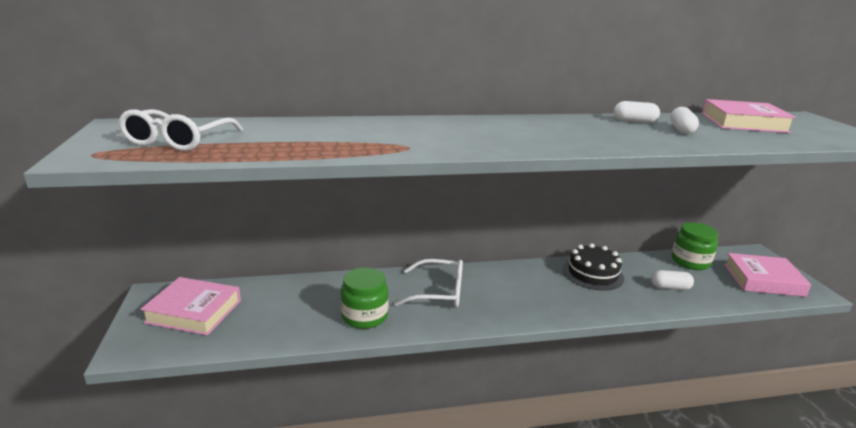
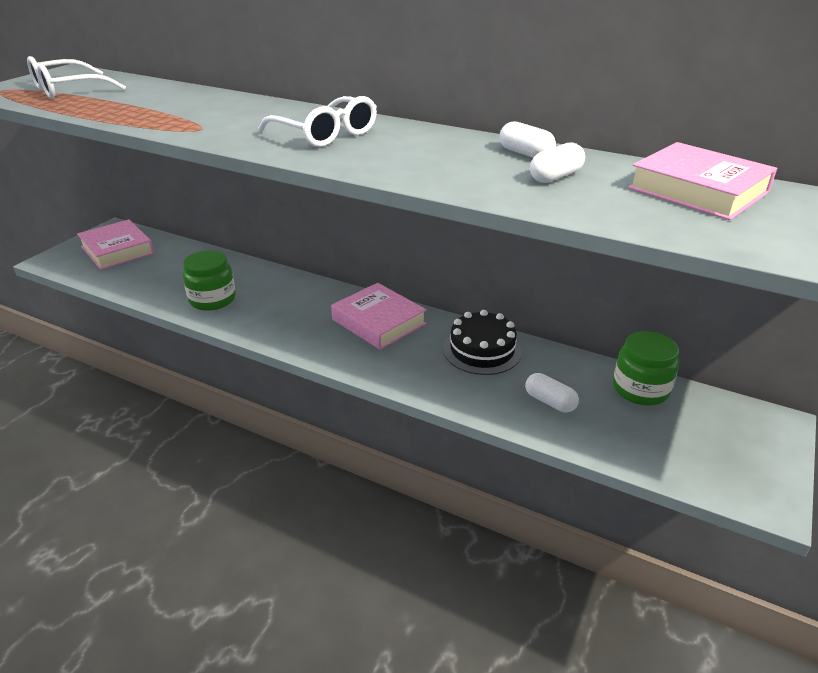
camera: 40 degrees right, 10 degrees up
(439, 292) = (300, 305): white glasses -> white glasses (326, 134)
(763, 280) = (710, 453): pink book -> pink book (378, 322)

